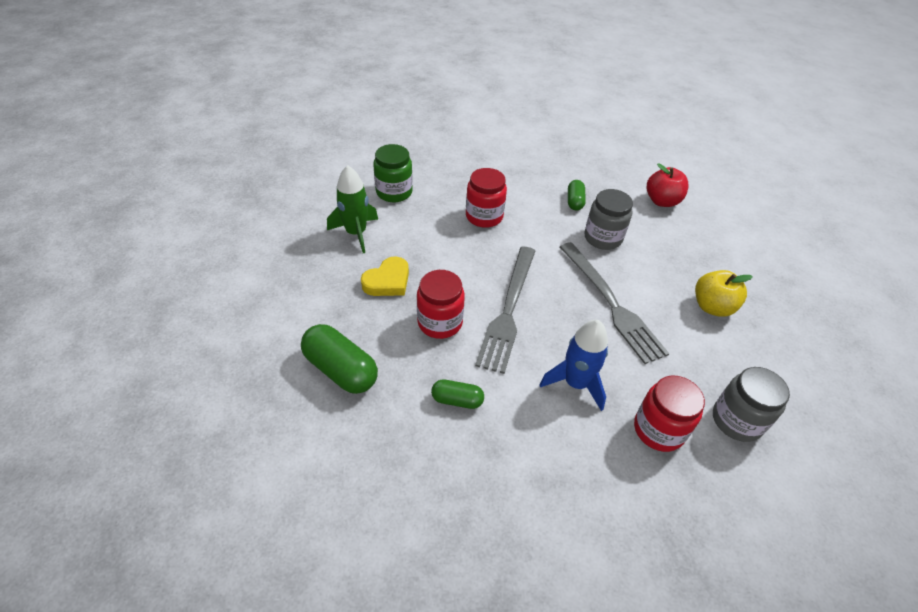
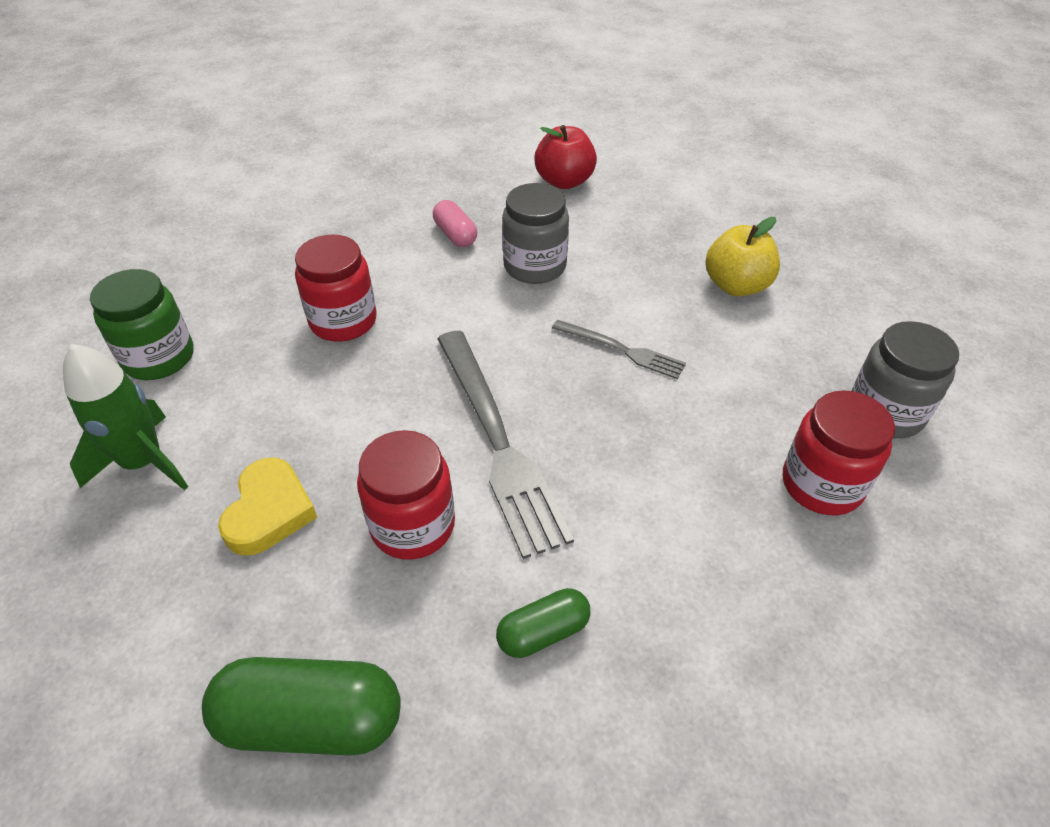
camera: 35 degrees left, 0 degrees up
(574, 201) = (455, 235): green capsule -> pink capsule
(575, 383) = (676, 490): blue rocket -> none
(611, 303) = (622, 350): grey fork -> grey fork, size x0.52

